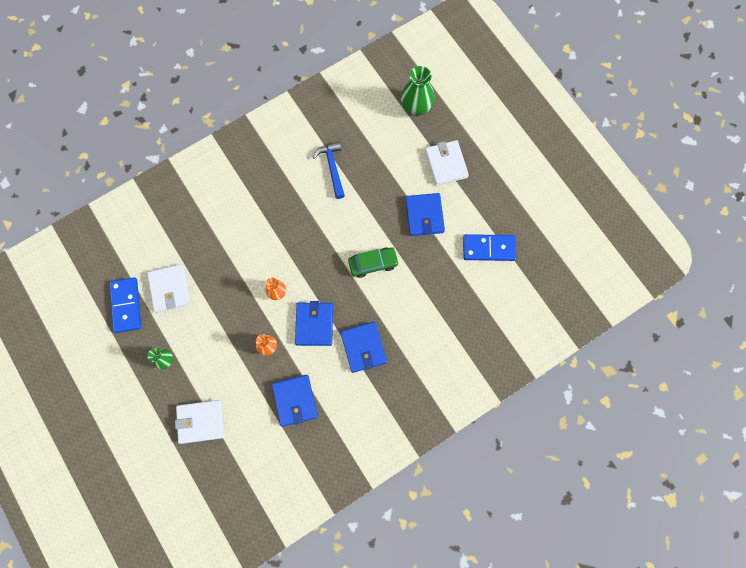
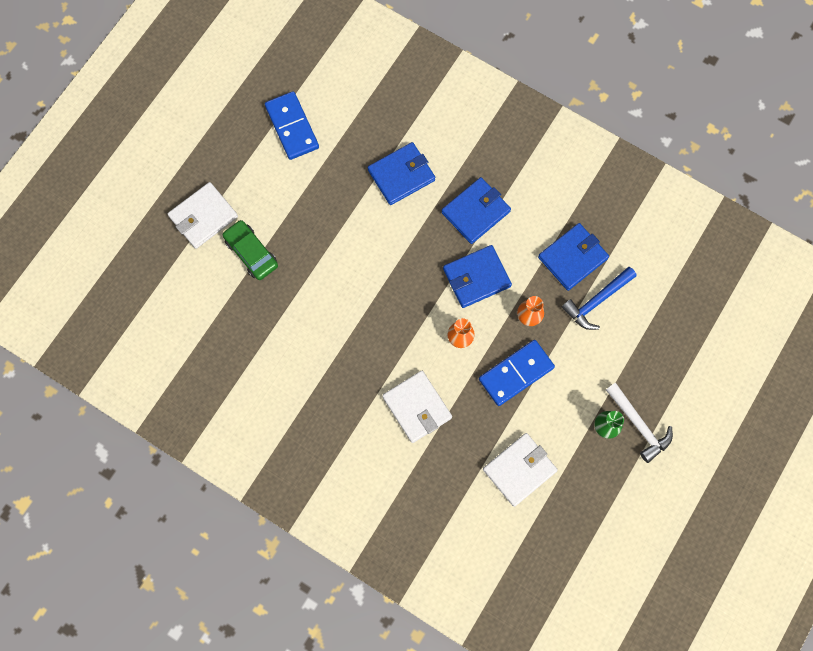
camera: 115 degrees left, 0 degrees up
(126, 305) = (566, 513): blue domino -> blue domino (516, 373)
(154, 384) = (639, 425): none -> white hammer
(200, 422) = (650, 349): white wallet -> white wallet (417, 407)
(332, 168) = (268, 350): blue hammer -> blue hammer (596, 301)
(373, 263) = (371, 245): green car -> green car (251, 253)
(416, 108) = (139, 284): green vase -> none
(424, 215) = (283, 213): blue wallet -> blue wallet (401, 175)

